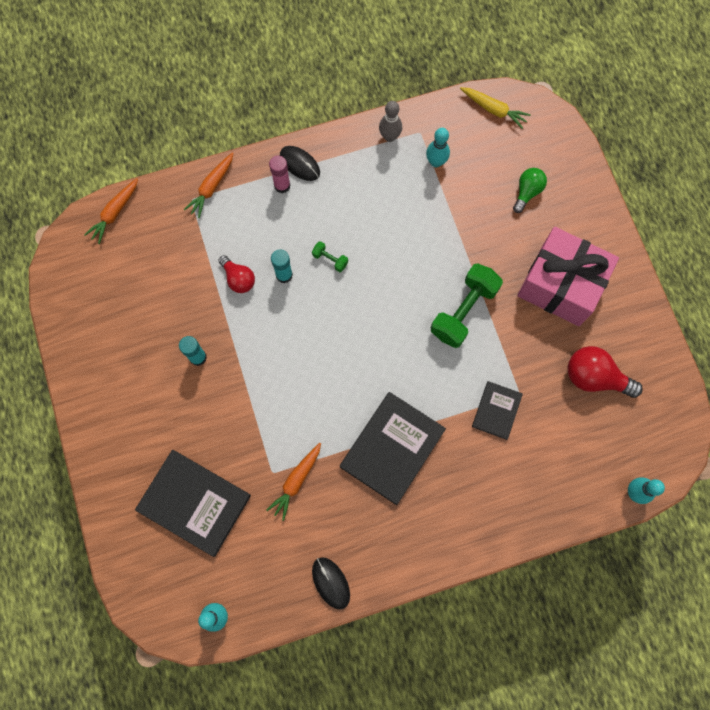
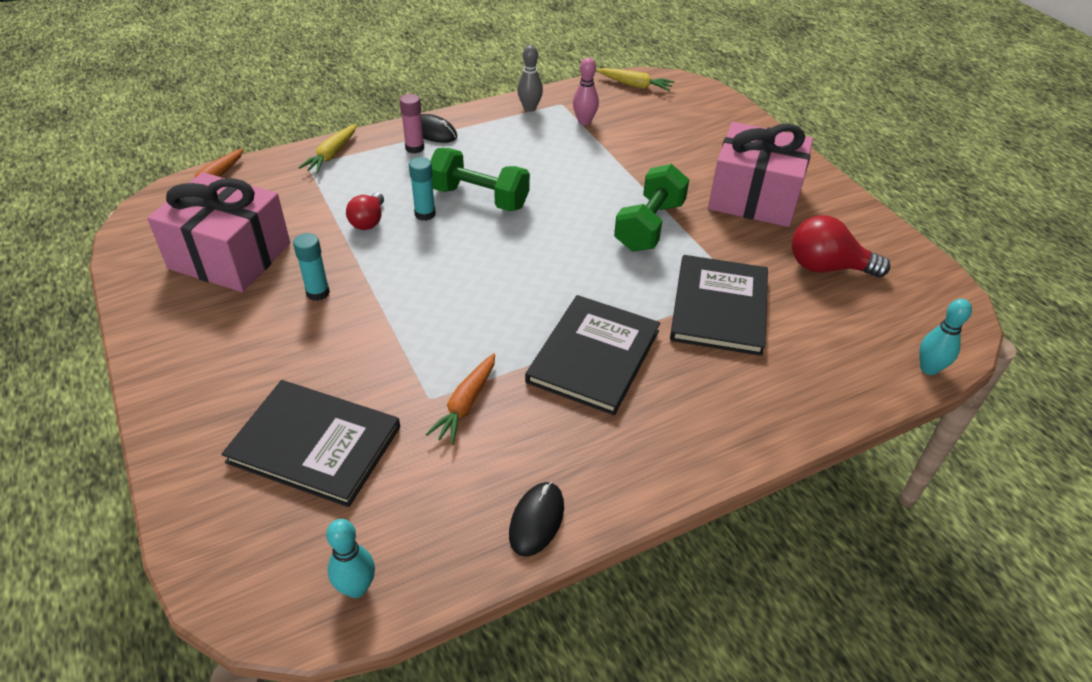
camera: 10 degrees left, 30 degrees down
(132, 308) = (230, 256): none -> pink gift
(211, 188) = (332, 155): orange carrot -> yellow carrot
(238, 279) = (368, 221): red light bulb -> red light bulb turned 60 degrees clockwise
(330, 259) = (479, 198): green dumbbell -> green dumbbell, size x2.25
(331, 583) = (536, 520): black mouse -> black mouse turned 60 degrees clockwise
(436, 162) = (584, 121): turquoise bowling pin -> pink bowling pin
(496, 410) = (719, 307): black book -> black book, size x1.82
(527, 192) = (690, 135): green light bulb -> none

